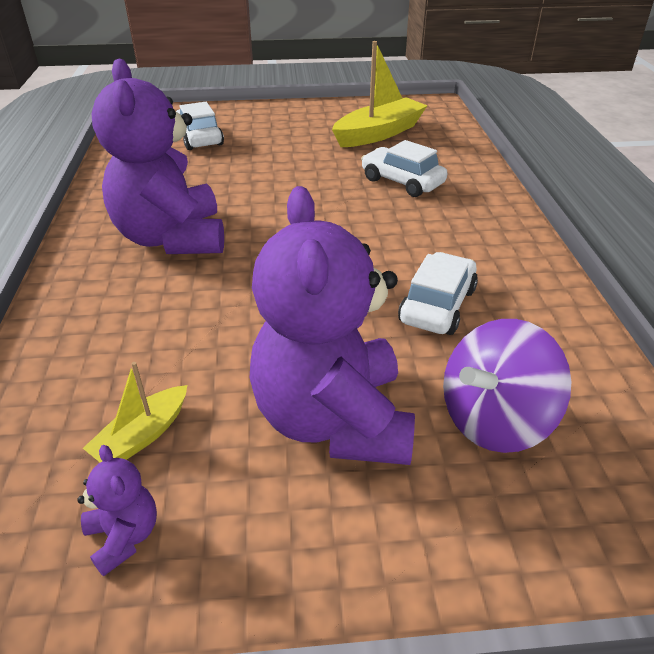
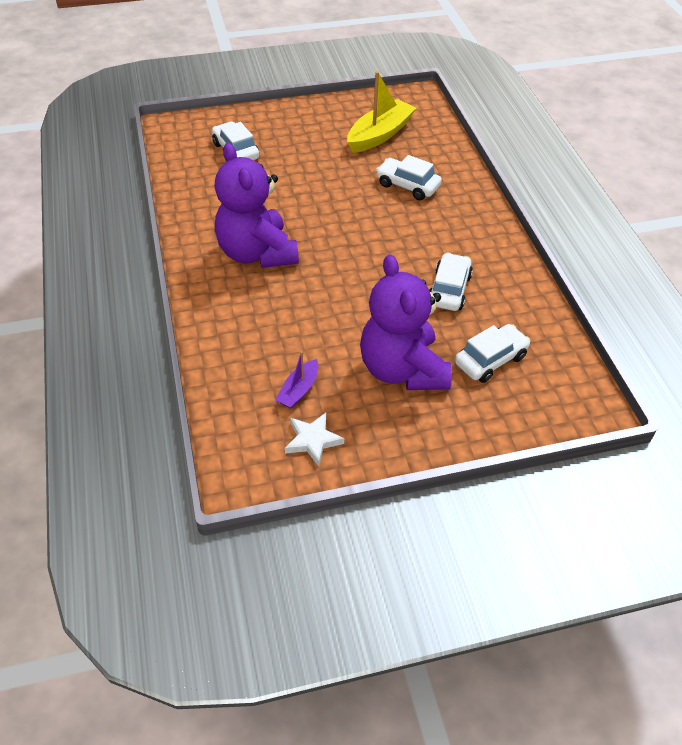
camera: 10 degrees left, 10 degrees up
(124, 536) = (312, 440): purple teddy bear -> white star
(142, 436) = (298, 390): yellow boat -> purple boat
(494, 420) = (490, 360): purple spinning top -> white car

